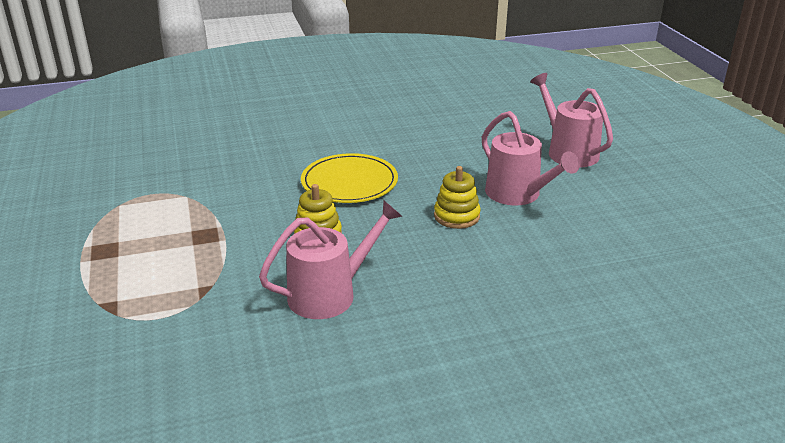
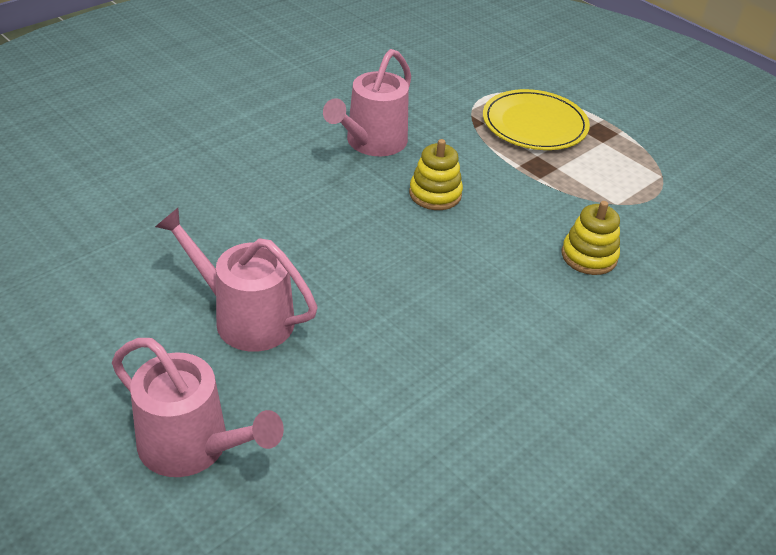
camera: 150 degrees right, 10 degrees up
(349, 182) = (468, 275): yellow plate -> yellow plate (534, 124)
(456, 216) = (306, 259): yellow stacking toy -> yellow stacking toy (589, 256)

